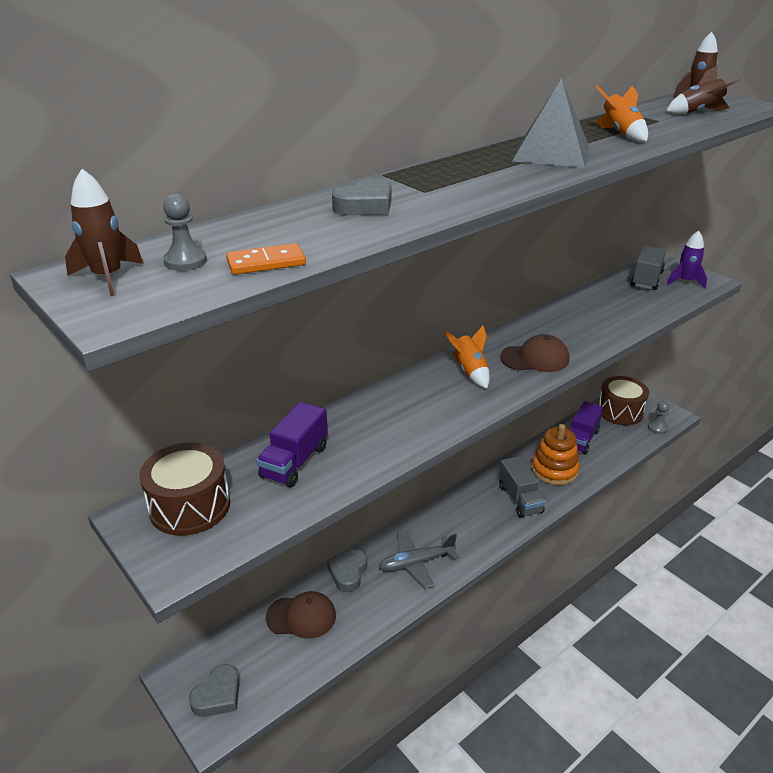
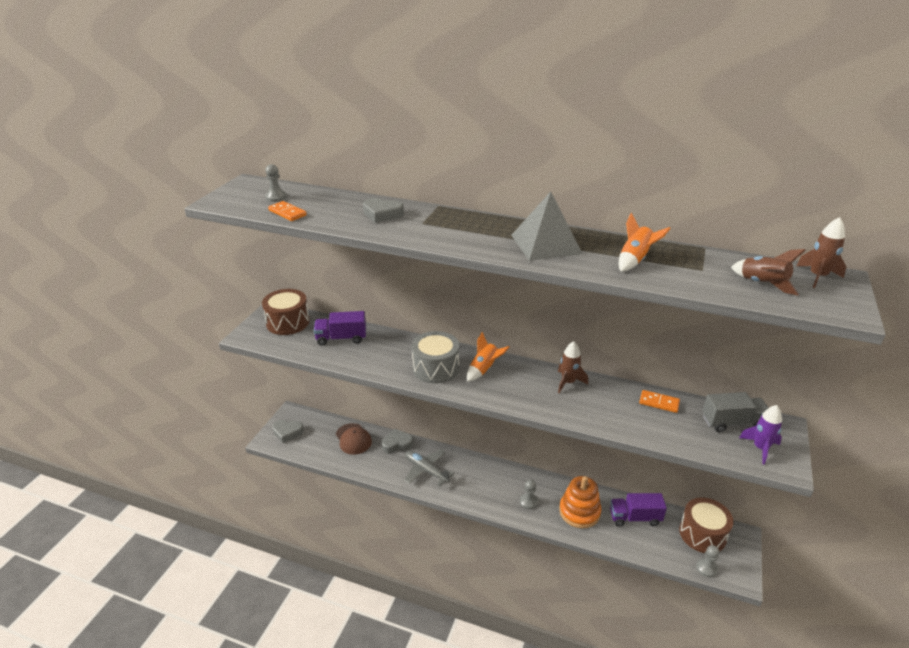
camera: 60 degrees right, 0 degrees up
(108, 277) = (249, 189): brown rocket -> brown rocket (568, 382)
(438, 403) = (436, 368): none -> grey drum
(520, 499) = (528, 502): grey truck -> grey pawn
(535, 358) = (529, 393): brown cap -> none
(598, 299) = (659, 403): none -> orange domino

